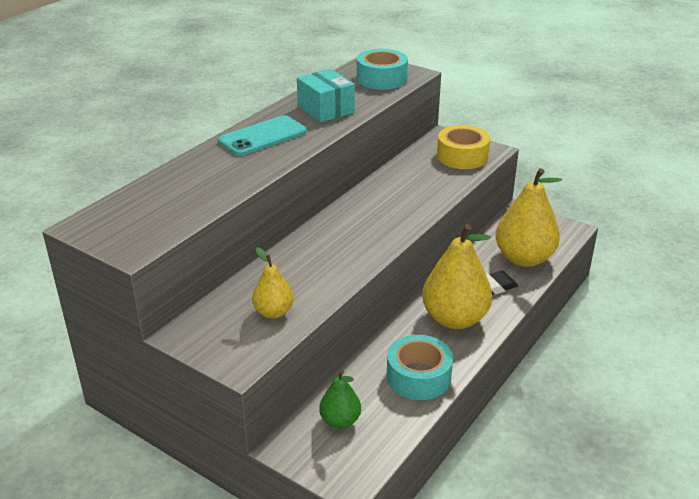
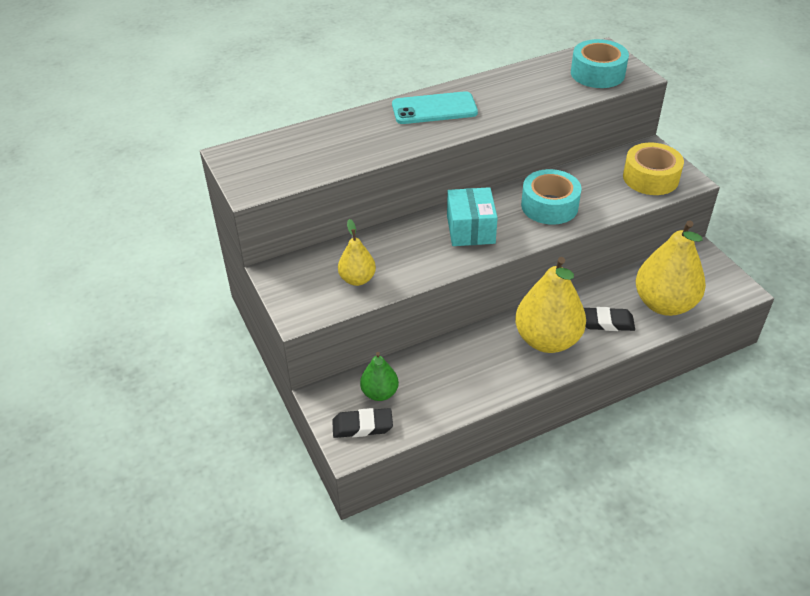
camera: 30 degrees right, 10 degrees up
(326, 109) = (514, 95): turquoise box -> turquoise box (470, 229)
(346, 457) = (362, 426): none -> black eraser
(418, 376) = (473, 381): turquoise tape -> turquoise tape (549, 206)

